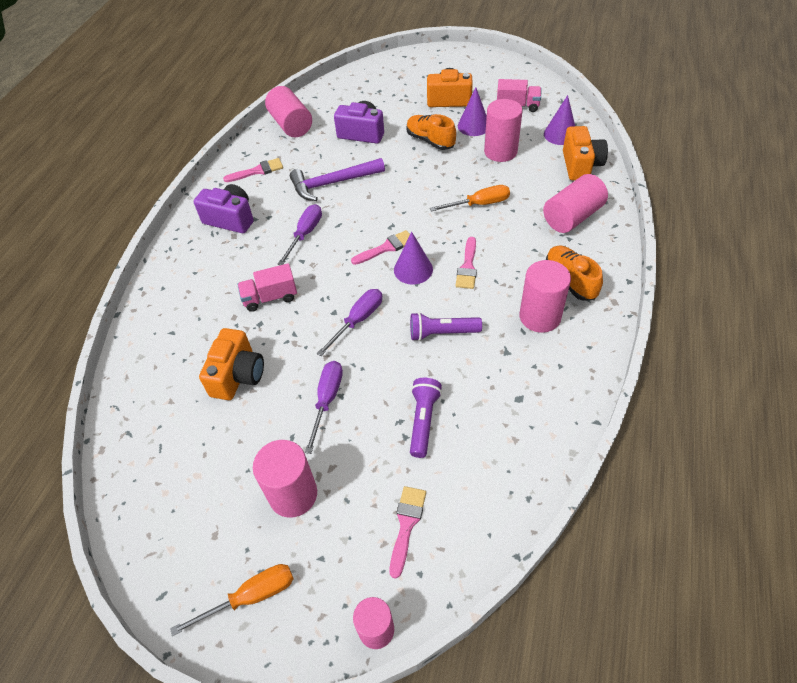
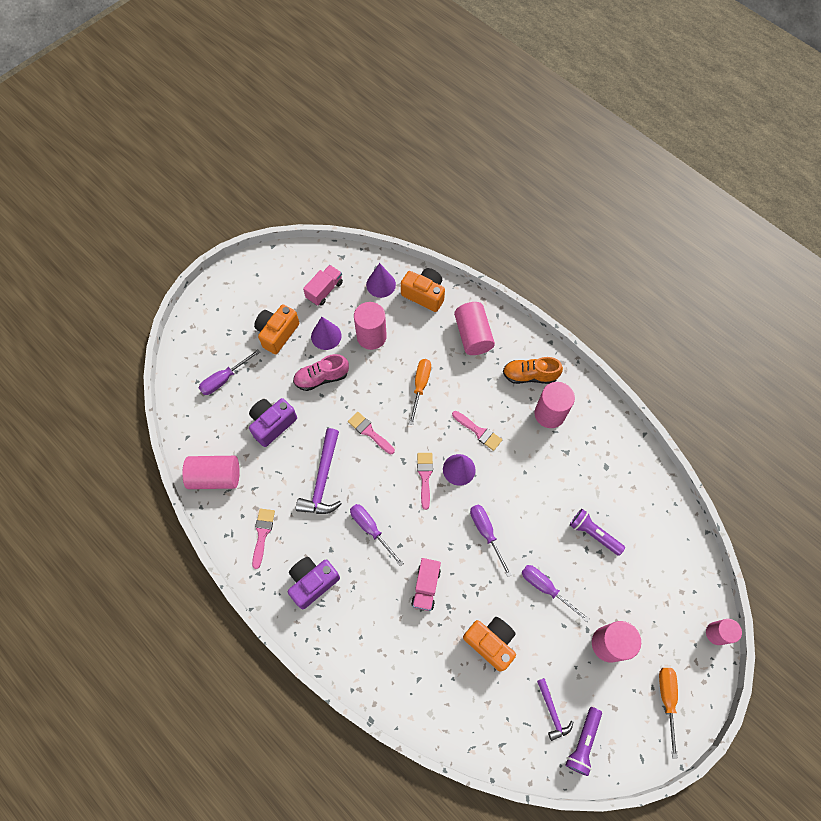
camera: 65 degrees left, 15 degrees up
(183, 467) = (552, 712): none -> purple hammer
(381, 92) = (224, 379): none -> purple screwdriver
(406, 525) = (661, 583): pink brush -> pink brush (369, 432)
(430, 141) = (321, 378): orange shoe -> pink shoe
(442, 333) = (529, 483): purple flashlight -> purple flashlight (583, 742)

